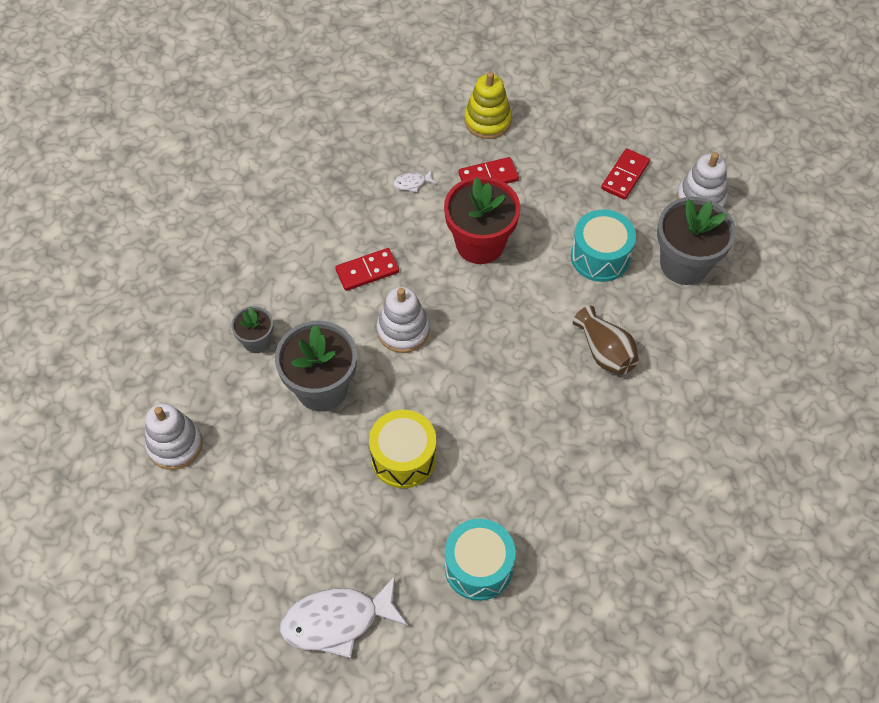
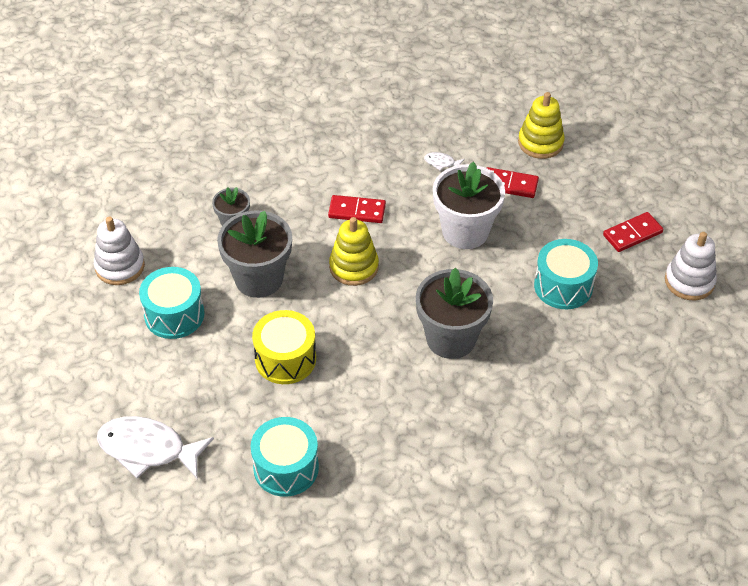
camera: 30 degrees right, 10 degrees down
(265, 468) = (174, 315): none -> turquoise drum
(403, 330) = (354, 267): white stacking toy -> yellow stacking toy
(480, 244) = (465, 231): red flower pot -> white flower pot
(605, 352) = (513, 360): brown vase -> none
(684, 264) = (636, 325): grey flower pot -> grey flower pot (451, 338)

